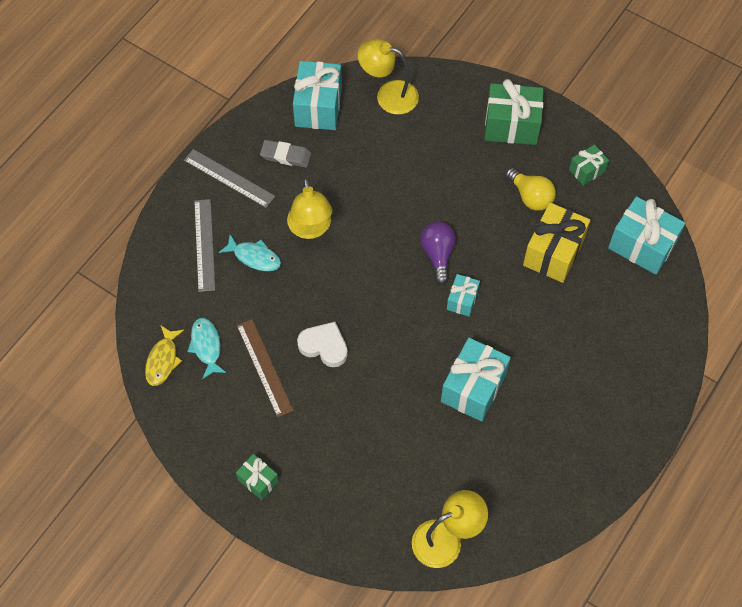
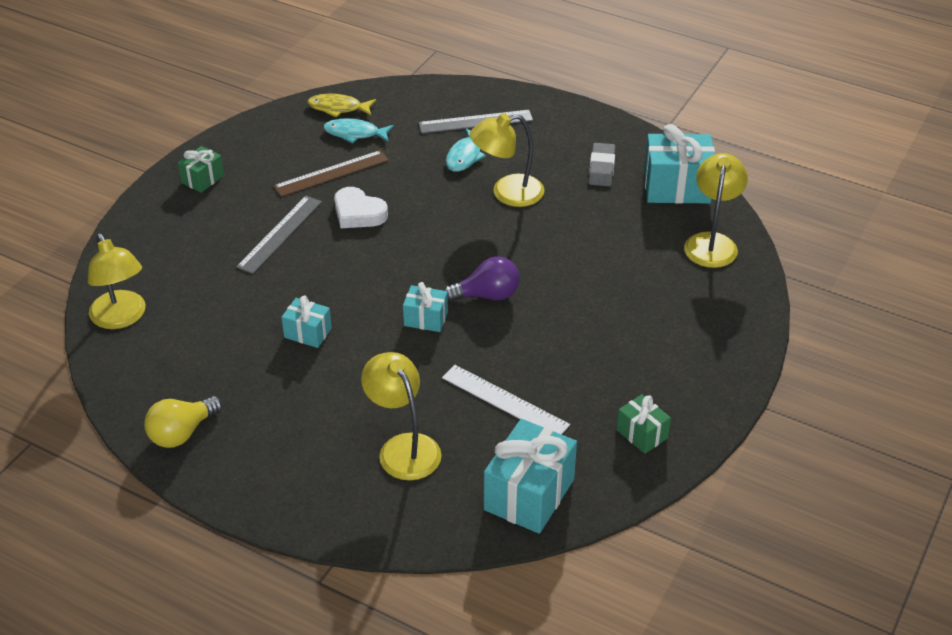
camera: 85 degrees right, 20 degrees down
(206, 346) = (355, 133): turquoise fish -> turquoise fish turned 150 degrees counterclockwise
(229, 178) = (562, 131): grey ruler -> grey ruler (280, 234)
(324, 346) = (358, 213): white heart -> white heart turned 105 degrees clockwise
(473, 388) = (308, 333): turquoise gift -> turquoise gift, size x0.54
(511, 125) = (697, 355): green gift -> none
(530, 196) = (587, 377): yellow light bulb -> yellow light bulb (182, 433)
(553, 252) = (504, 401): yellow gift -> white ruler
(598, 322) = (403, 447): none -> yellow lamp

